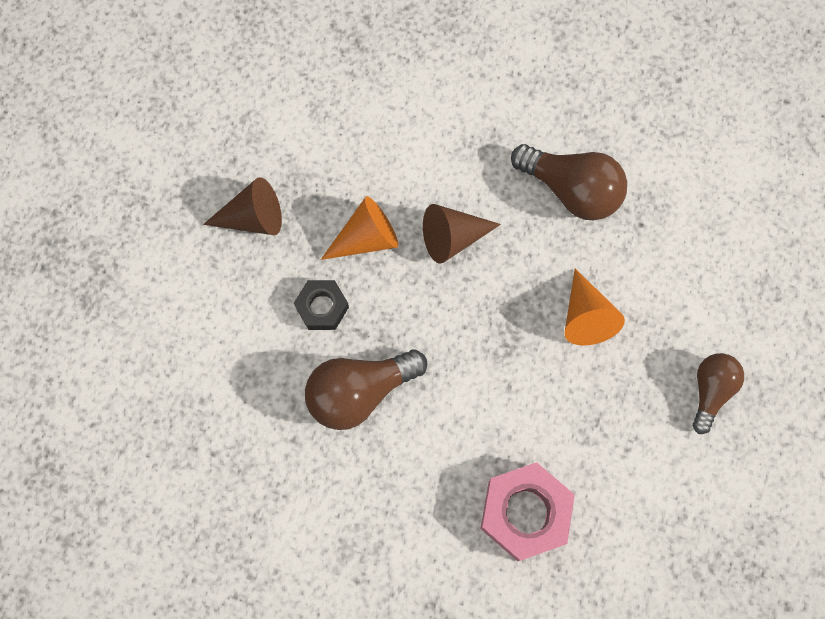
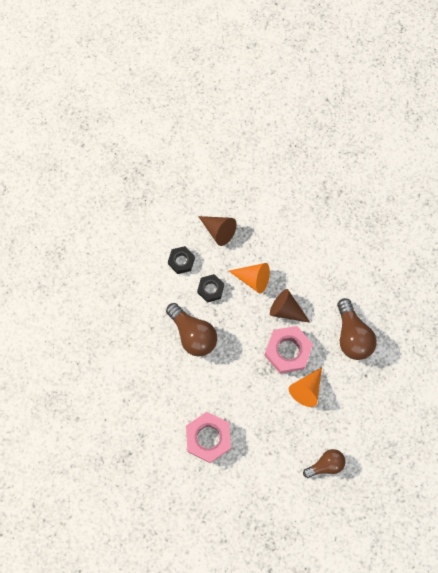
camera: 45 degrees right, 0 degrees up
(241, 307) = (181, 261): none -> black nut
(360, 392) = (193, 334): brown light bulb -> brown light bulb turned 150 degrees counterclockwise
(510, 290) = (287, 351): none -> pink nut

